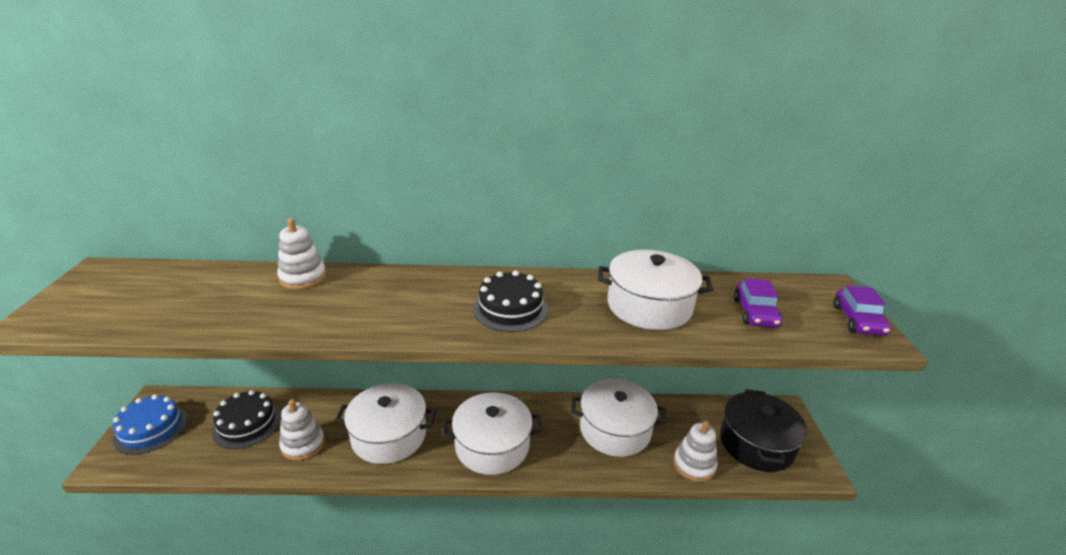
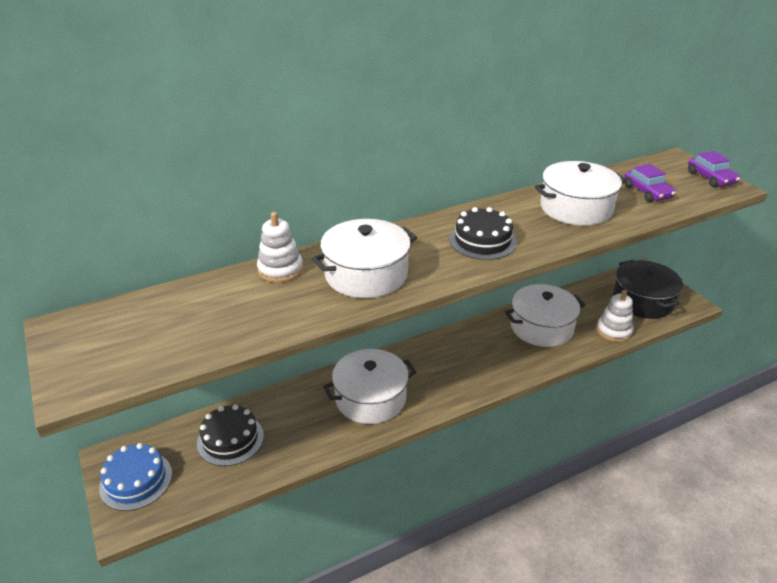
camera: 25 degrees left, 5 degrees up
(303, 444) = (302, 434): white stacking toy -> none
(492, 445) = (461, 373): white pot -> white pot (366, 274)

